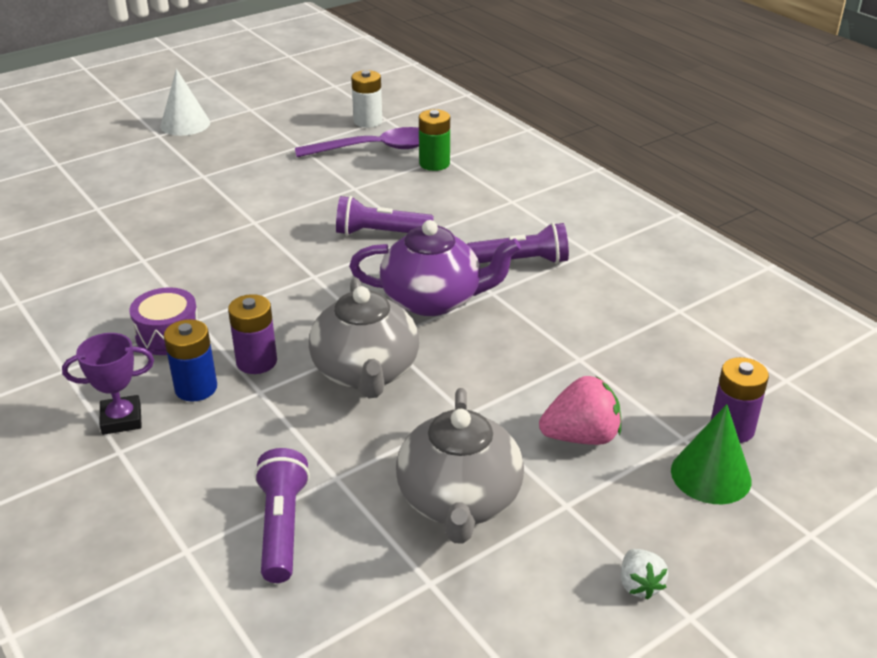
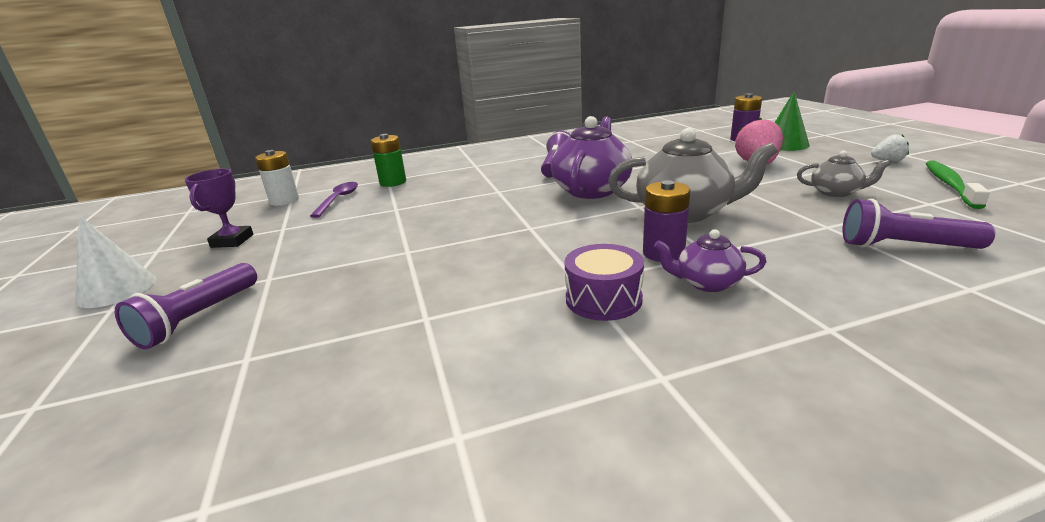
camera: 70 degrees left, 10 degrees down
(121, 419) = (769, 328): purple trophy -> purple trophy (232, 241)
(196, 388) = (706, 283): blue battery -> purple teapot
(374, 149) = (338, 200): purple spoon -> purple spoon, size x0.64
(380, 233) = (482, 202): purple flashlight -> purple flashlight (198, 318)
(459, 501) = (836, 192): grey teapot -> grey teapot, size x0.52
(517, 626) = (950, 185): none -> green toothbrush

